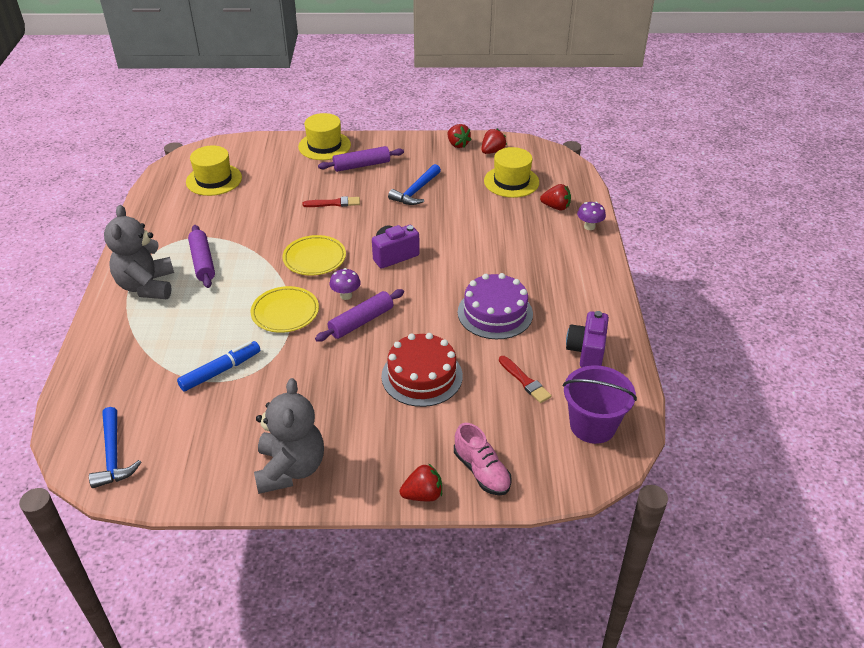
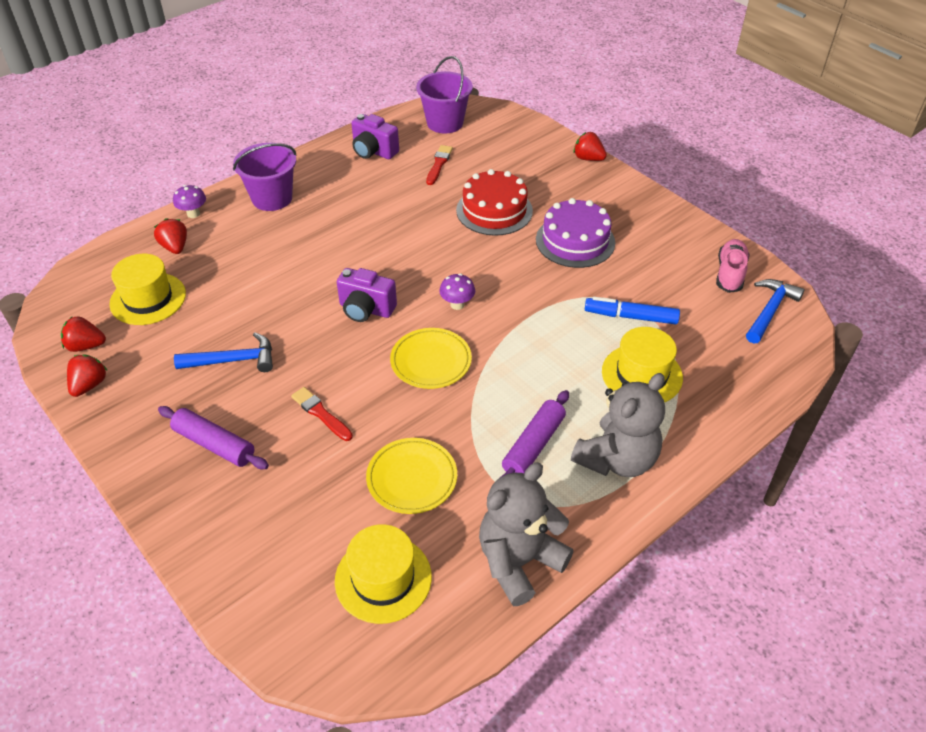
camera: 130 degrees left, 5 degrees up
(285, 312) = (523, 328): yellow plate -> yellow plate (412, 478)
(290, 469) = (650, 220): grey teddy bear -> grey teddy bear (519, 561)
(324, 146) = (194, 519): yellow hat -> yellow hat (642, 374)
(361, 322) = (477, 275): purple rolling pin -> none
(481, 471) = (540, 146): pink shoe -> pink shoe (730, 273)
(495, 313) = (380, 210): purple cake -> purple cake (575, 241)
(571, 268) = (272, 198): none -> purple bucket
(586, 351) = (373, 151): purple camera -> purple camera turned 60 degrees clockwise

